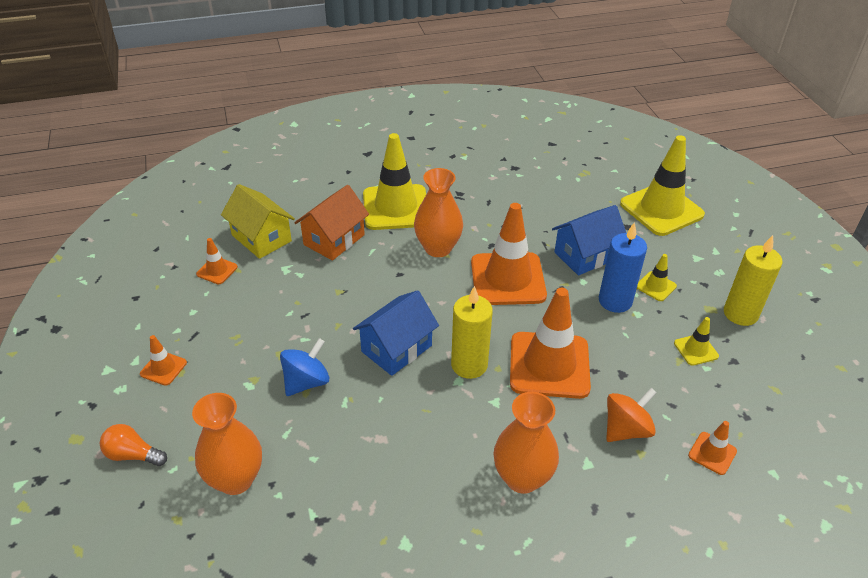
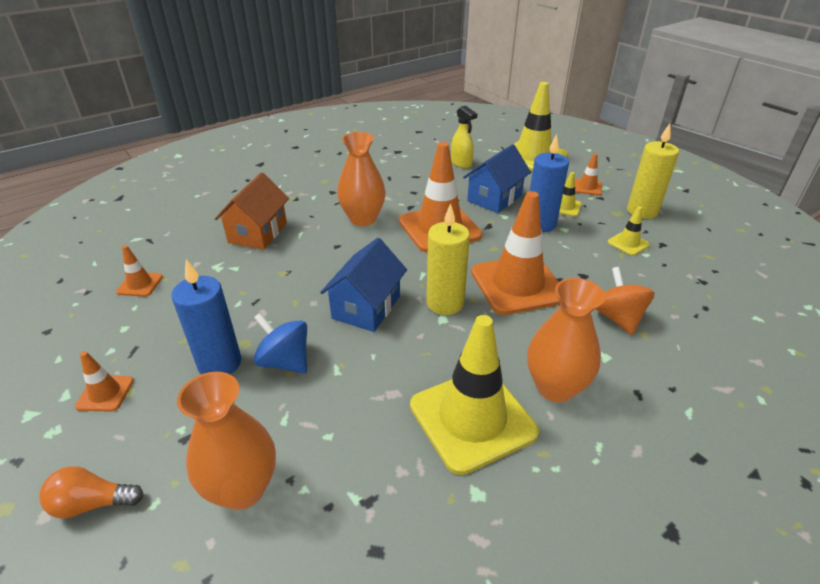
camera: 20 degrees left, 5 degrees down
(255, 368) = (219, 363): none -> blue candle
(261, 238) = (180, 247): yellow house -> none
(306, 382) = (285, 361): blue spinning top -> blue spinning top turned 75 degrees counterclockwise
(396, 207) = (307, 197): yellow traffic cone -> yellow traffic cone (472, 419)
(575, 200) = (461, 163): none -> yellow spray bottle
(626, 429) = (617, 318): orange spinning top -> orange spinning top turned 45 degrees counterclockwise
(712, 453) = (700, 317): orange traffic cone -> orange traffic cone (587, 187)

